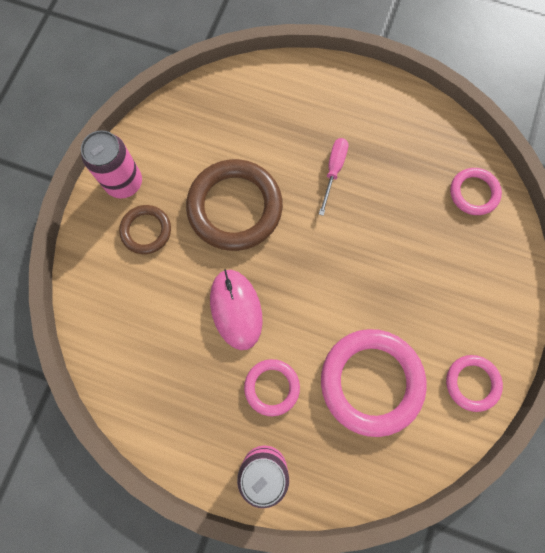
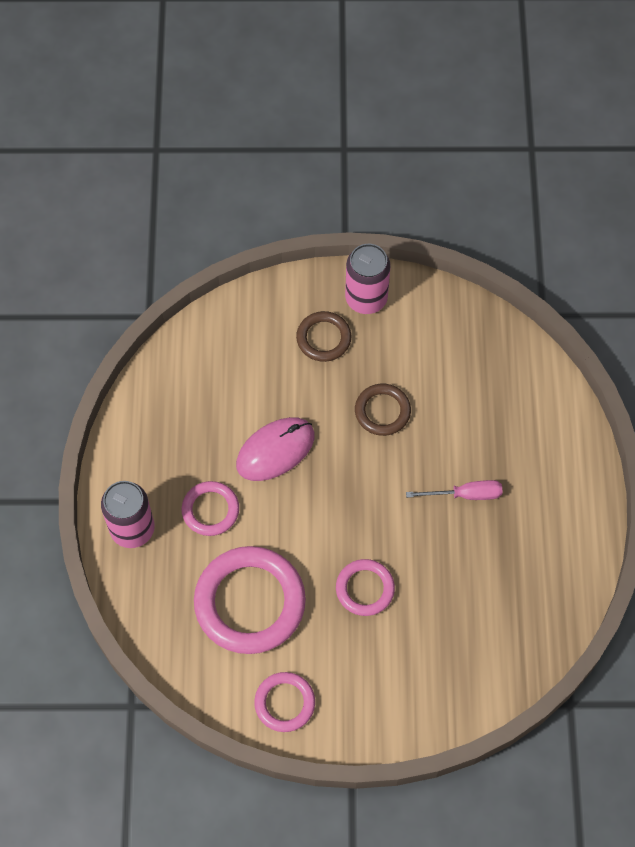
camera: 70 degrees right, 10 degrees down
(235, 207) = (382, 411): brown ring -> brown ring, size x0.53
(473, 193) = (502, 650): pink ring -> pink ring (365, 589)

